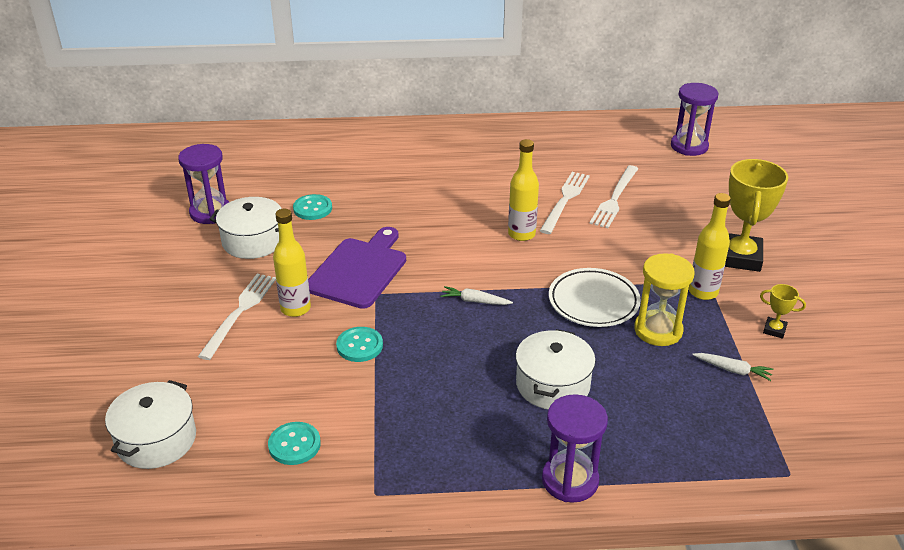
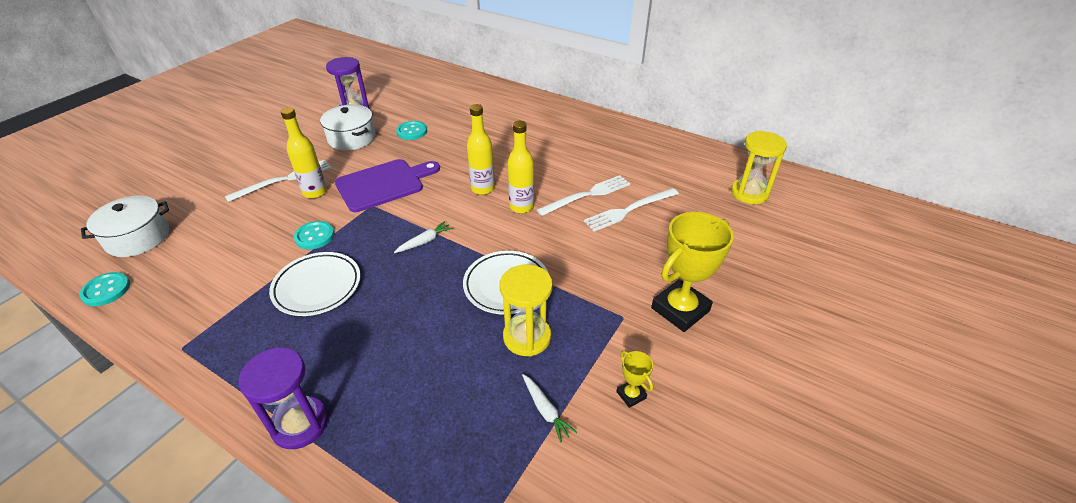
camera: 35 degrees right, 5 degrees up
(294, 445) = (191, 284): turquoise button -> turquoise button (106, 290)
(430, 383) = (317, 287): none -> white plate
(475, 301) = (424, 241): white carrot -> white carrot turned 90 degrees clockwise
(553, 384) = (391, 336): white pot -> none
(689, 146) = (749, 193): purple hourglass -> yellow hourglass
(703, 292) = (607, 324): yellow bottle -> yellow bottle (483, 189)

